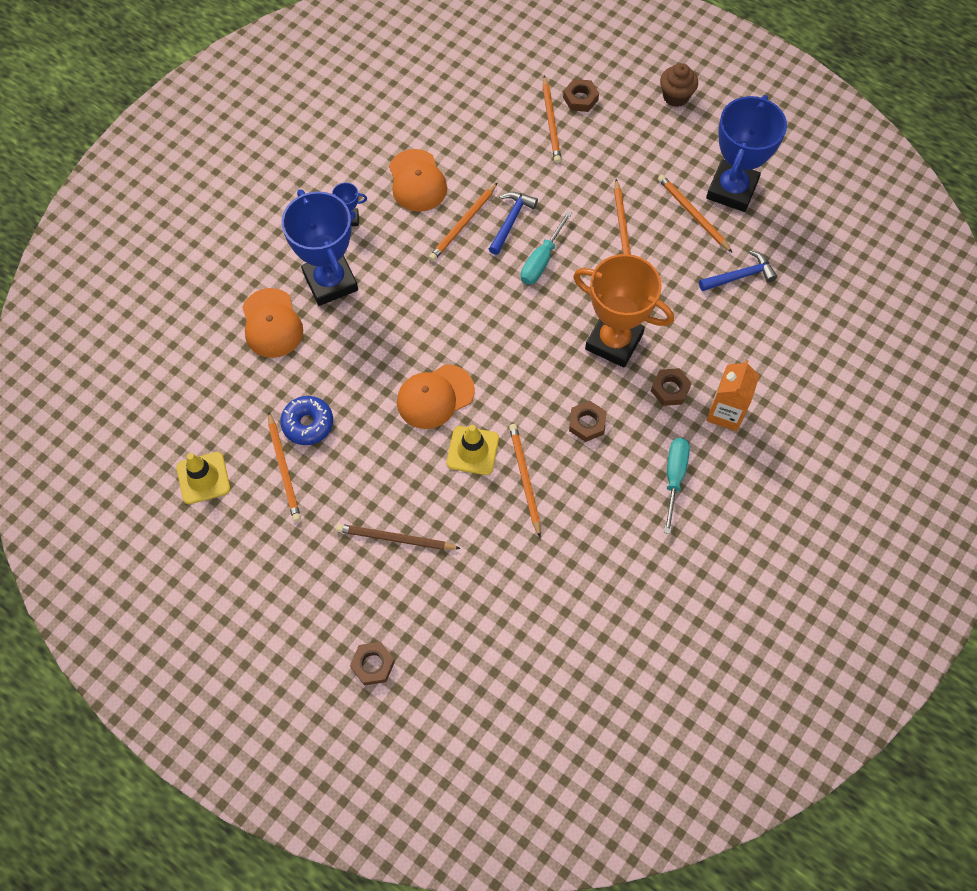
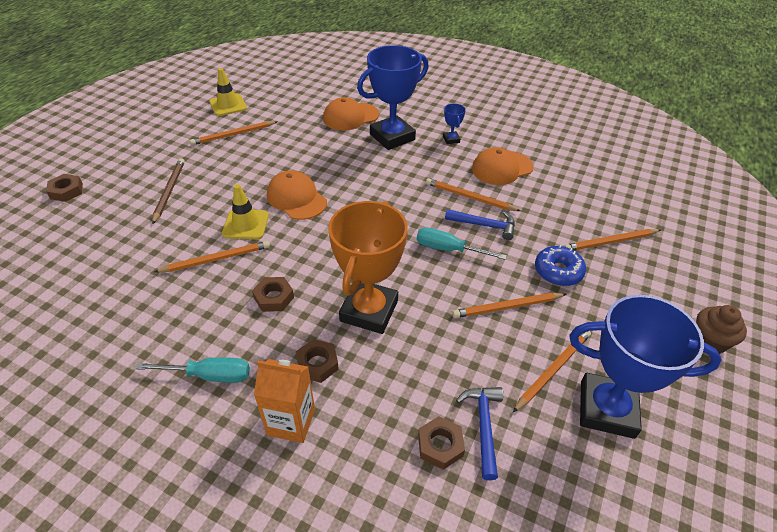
camera: 80 degrees right, 20 degrees down
(308, 424) = (269, 141): blue donut -> blue donut (558, 271)
(580, 98) = (652, 261): brown nut -> brown nut (440, 445)
(740, 276) = (483, 426): blue hammer -> blue hammer turned 150 degrees counterclockwise

